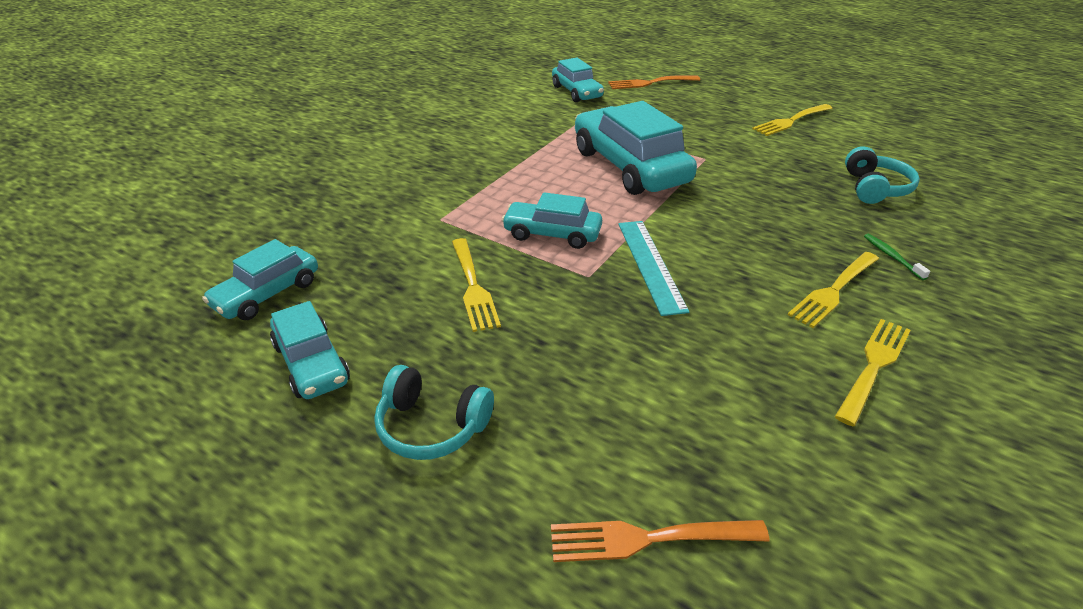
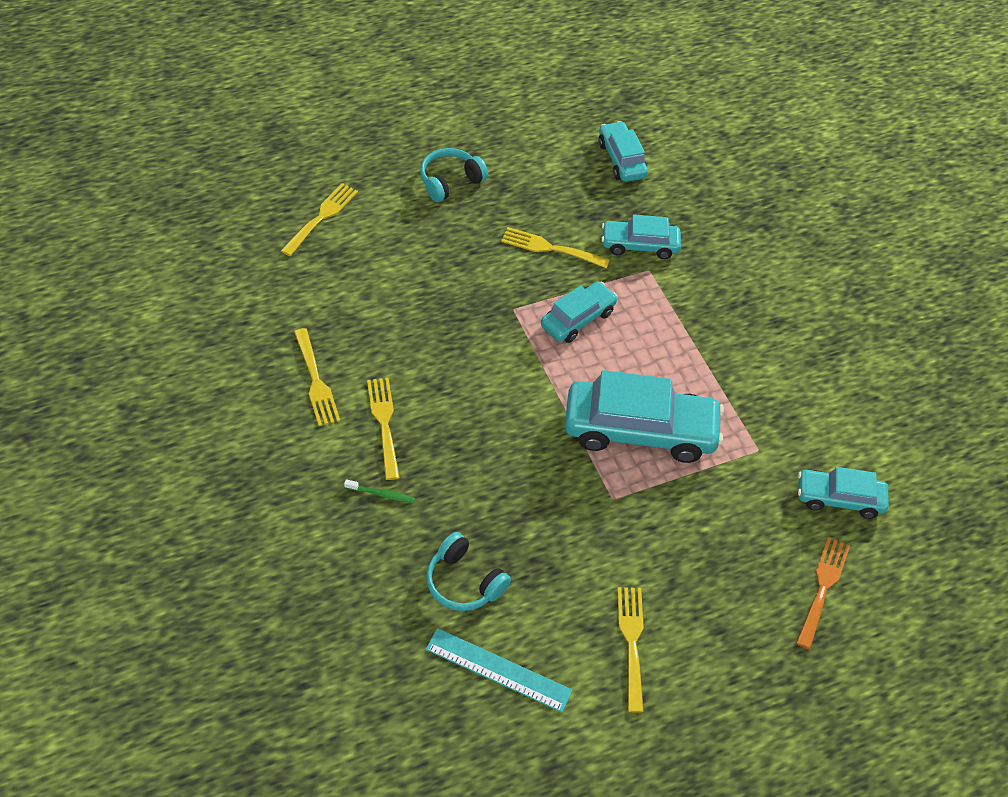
camera: 120 degrees right, 15 degrees up
(311, 363) = (538, 157): turquoise car -> turquoise car (639, 245)
(648, 538) = (321, 217): orange fork -> yellow fork
(651, 265) = (496, 348): turquoise ruler -> turquoise ruler (498, 670)

